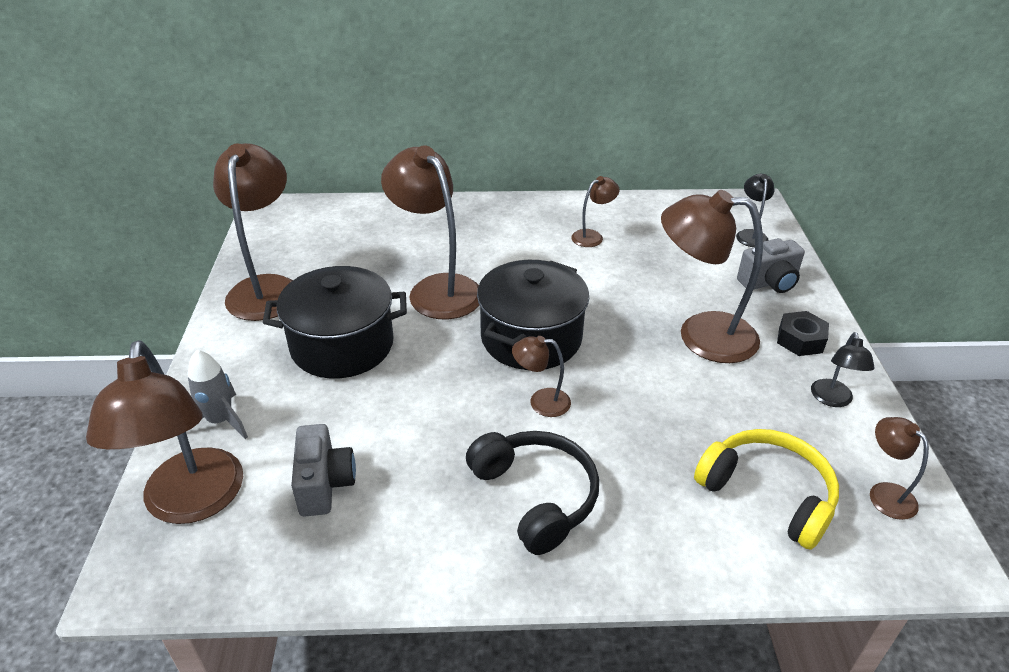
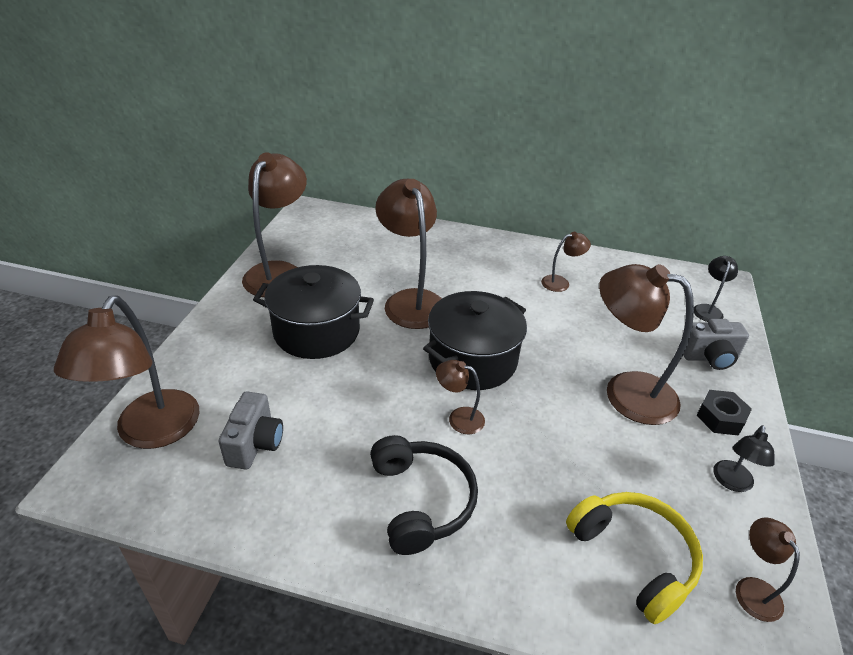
camera: 15 degrees right, 0 degrees up
(220, 421) = (200, 371): grey rocket -> none

